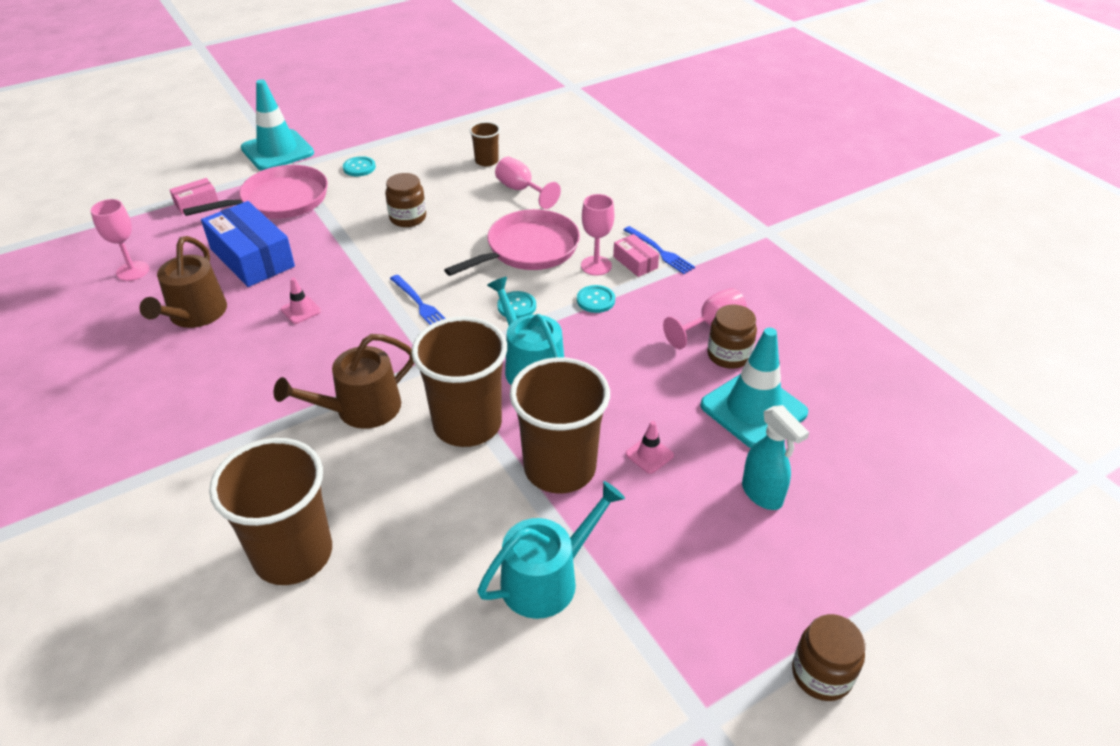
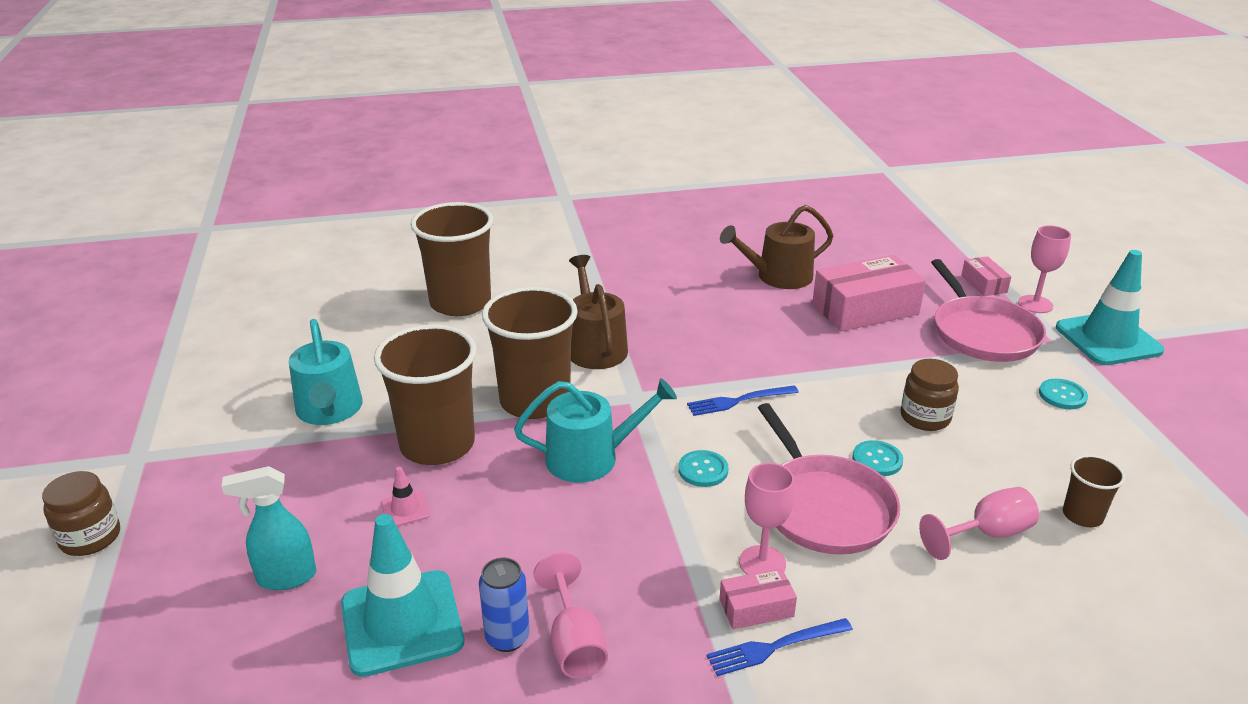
camera: 110 degrees right, 10 degrees down
(132, 271) = (861, 250): pink goblet -> pink goblet (1035, 304)
(195, 315) = (778, 276): brown watering can -> brown watering can turned 45 degrees counterclockwise
(252, 257) = (865, 309): blue box -> pink box
(301, 310) = (760, 329): pink traffic cone -> none
(595, 300) = (685, 541): turquoise button -> turquoise button (877, 460)
(729, 355) = (507, 638): brown jar -> blue can

